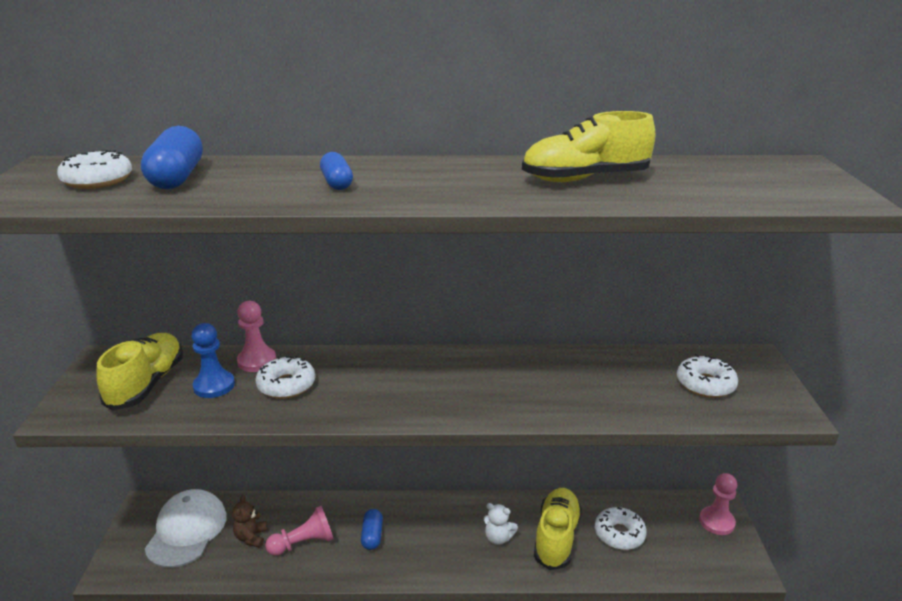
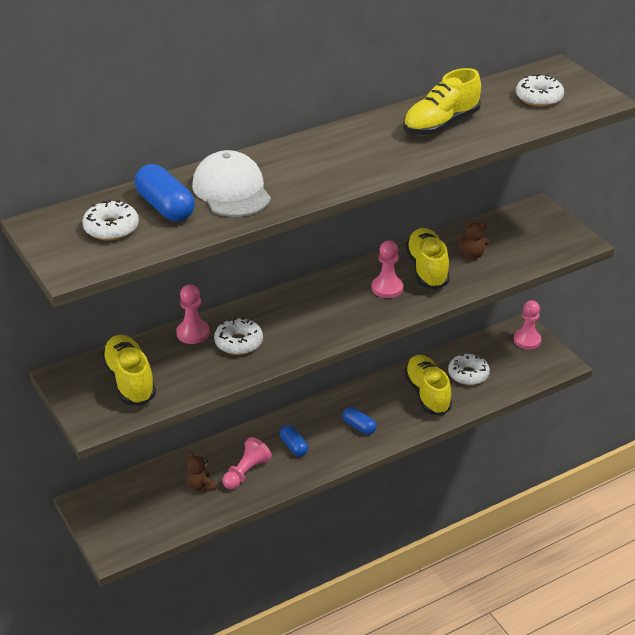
camera: 30 degrees left, 10 degrees up
(187, 531) = (142, 503): white cap -> white cap (231, 190)
(214, 386) = (184, 363): blue pawn -> none
(337, 183) = (287, 177): blue capsule -> blue capsule (359, 426)
(497, 384) = (387, 288): none -> pink pawn
(498, 538) = (387, 410): white teddy bear -> none
(562, 379) = (427, 269): none -> yellow shoe
(630, 382) = (472, 255): none -> brown teddy bear
(705, 384) = (520, 240): white donut -> white donut (539, 98)

